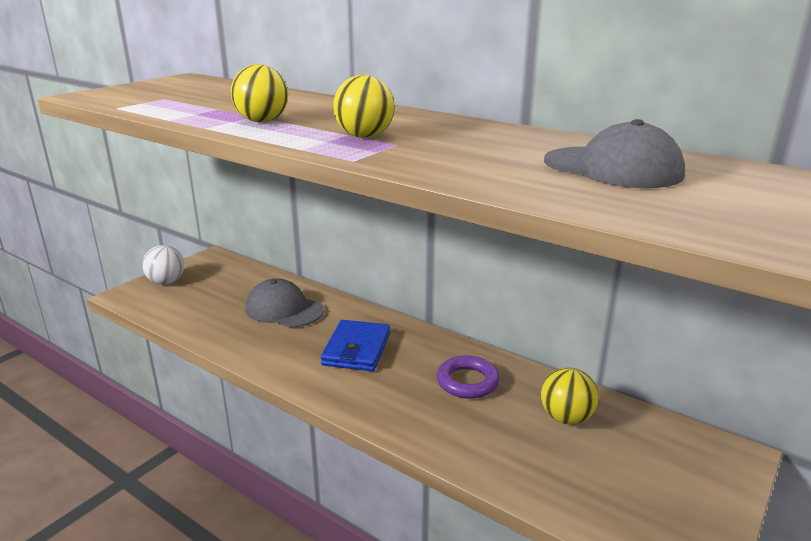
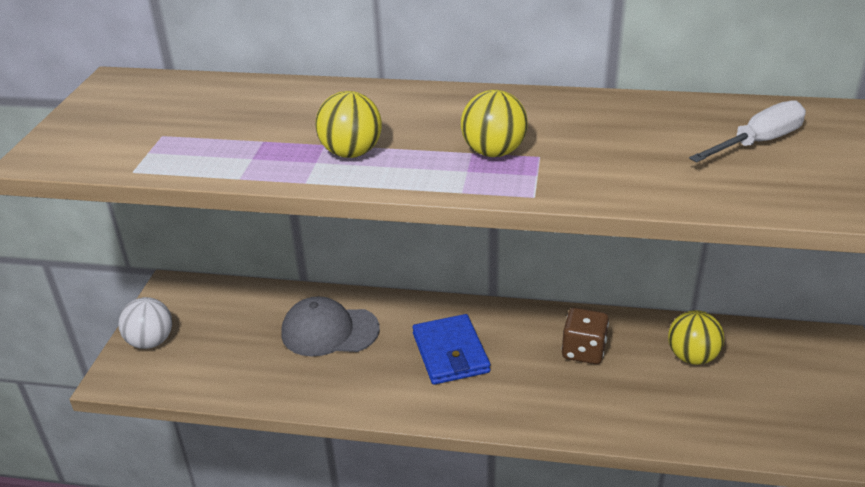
camera: 25 degrees left, 10 degrees up
(467, 382) = (583, 351): purple ring -> brown dice
(612, 168) = (757, 142): grey cap -> white screwdriver

